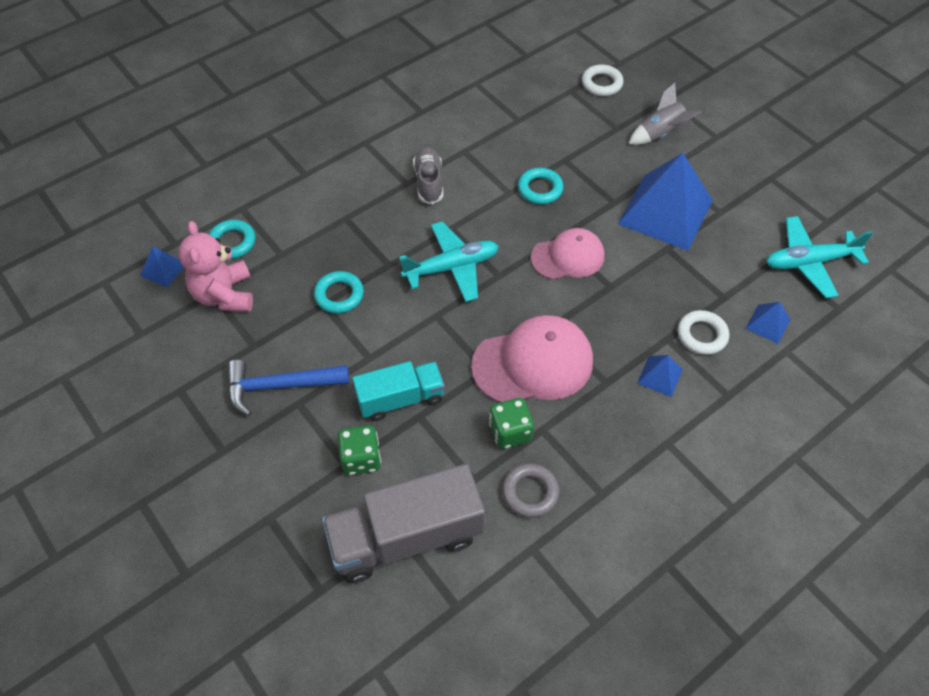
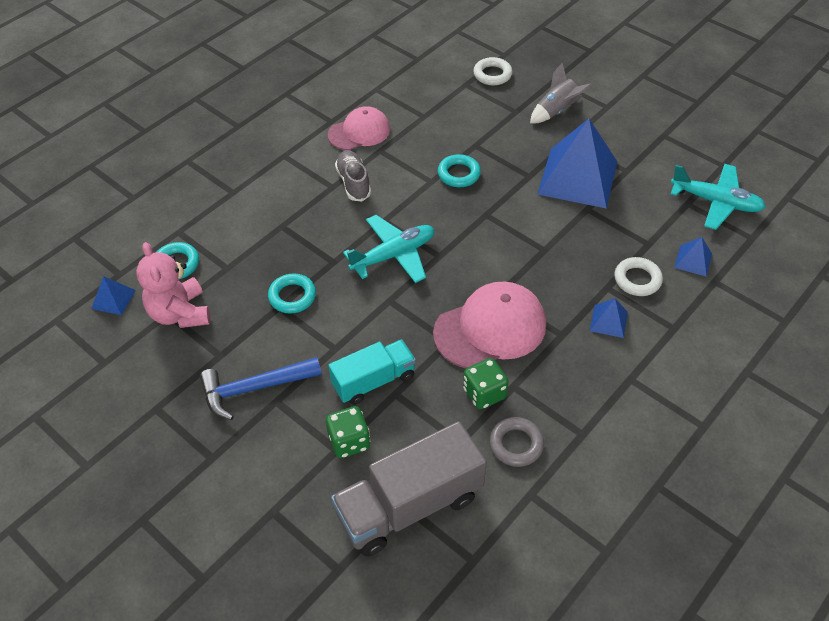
camera: 10 degrees left, 5 degrees down
(568, 257) = (499, 230): pink cap -> pink cap (359, 132)
(809, 262) = (716, 202): turquoise plane -> turquoise plane turned 135 degrees counterclockwise

